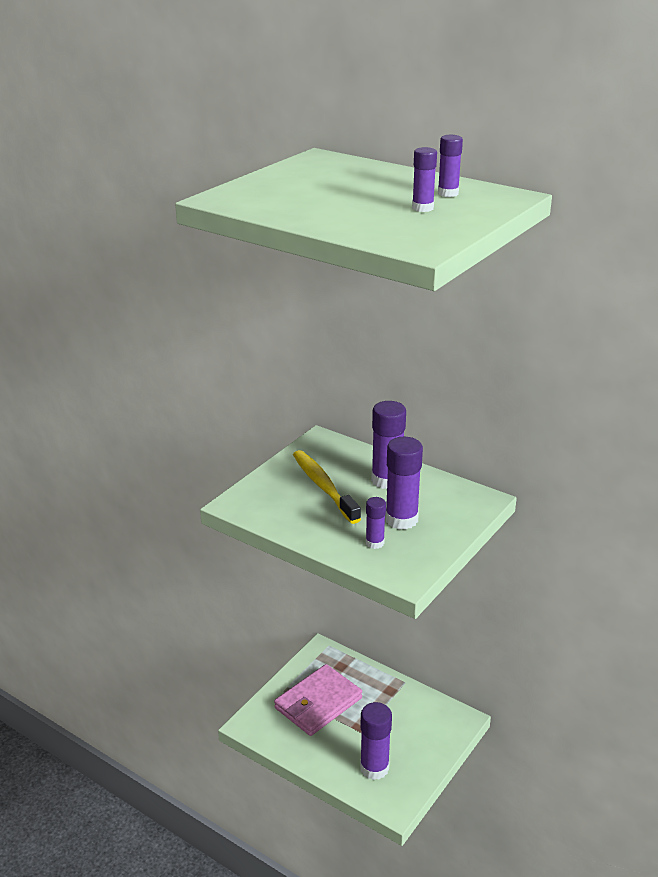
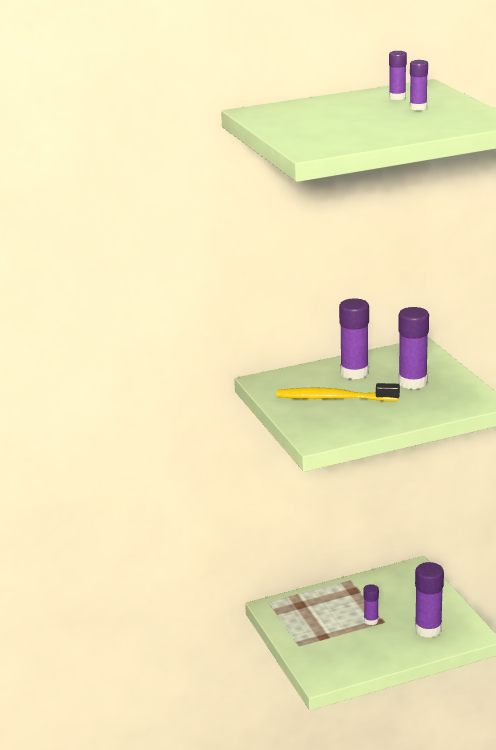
camera: 55 degrees left, 5 degrees down
(318, 703) = (332, 632): pink wallet -> none
(374, 543) = (431, 400): purple glue stick -> purple glue stick (371, 620)

